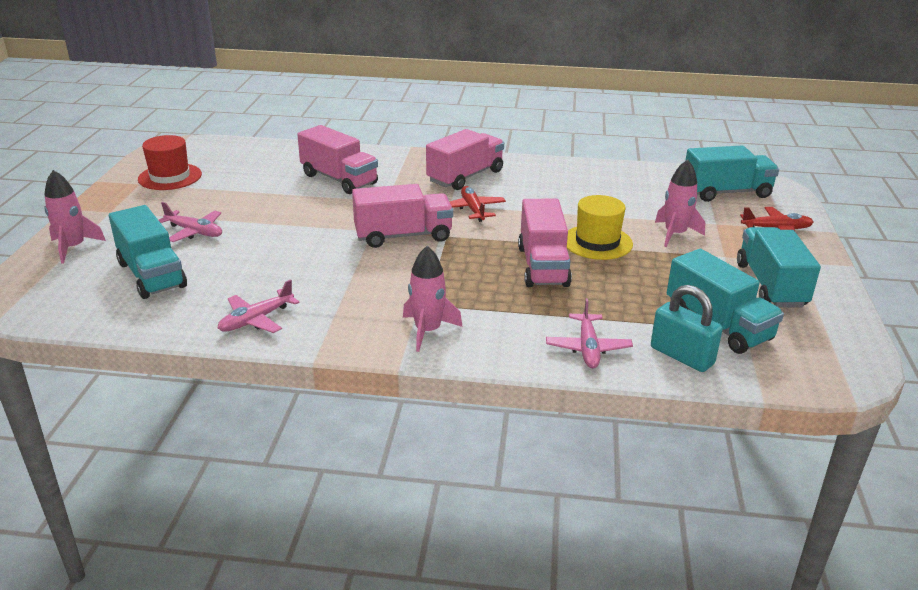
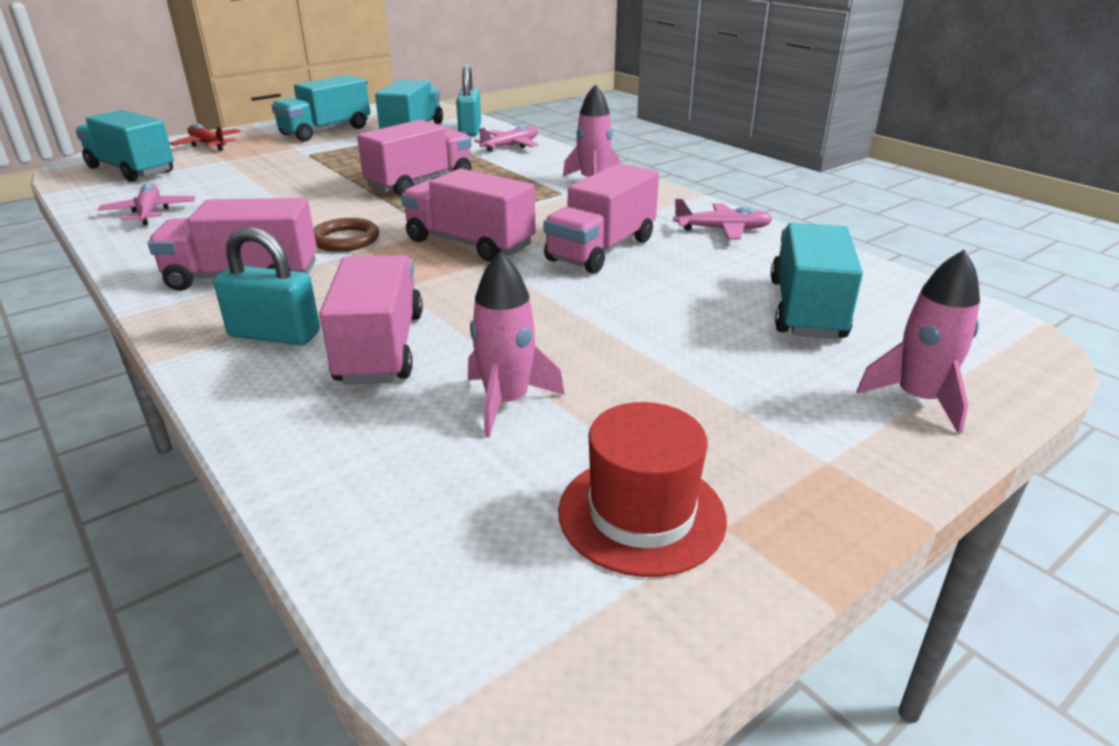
camera: 135 degrees left, 0 degrees up
(195, 232) = (703, 348): pink plane -> pink plane (150, 212)
(319, 265) = (601, 249): none -> pink truck
(391, 167) = (274, 334): none -> turquoise padlock
(473, 209) = (345, 240): red plane -> brown ring
(597, 242) = (337, 180): yellow hat -> none
(675, 234) = (272, 165): pink rocket -> pink rocket (506, 402)

